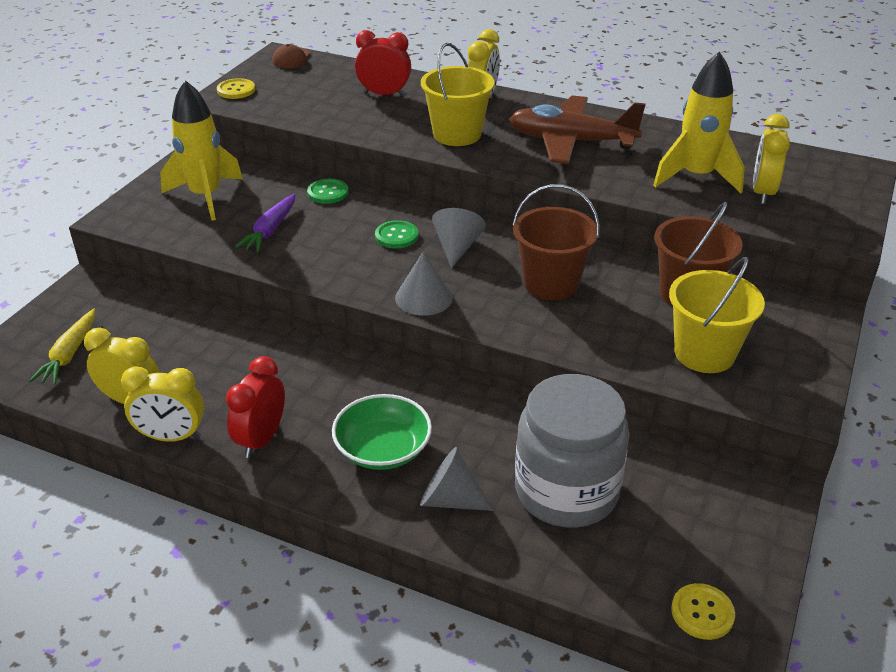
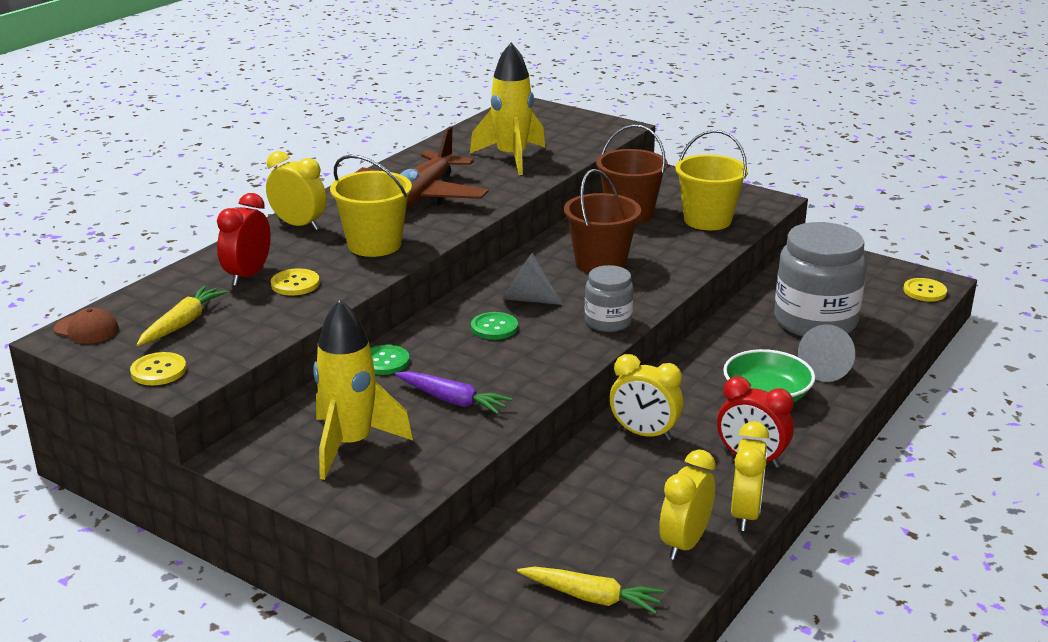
camera: 80 degrees left, 10 degrees down
(303, 86) = (182, 324): none -> yellow carrot
(374, 113) = (295, 284): none -> yellow button
(424, 297) = (608, 322): grey cone -> grey jar
(762, 192) = (547, 140): yellow clock -> yellow clock (644, 434)

